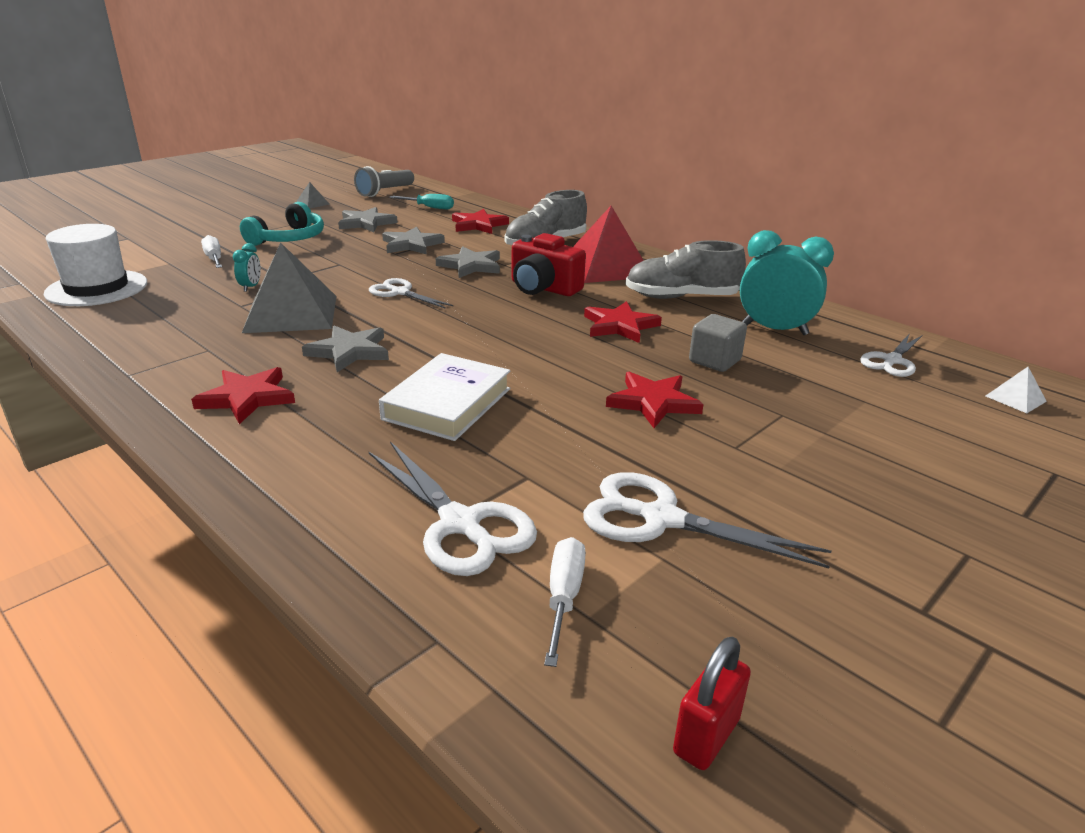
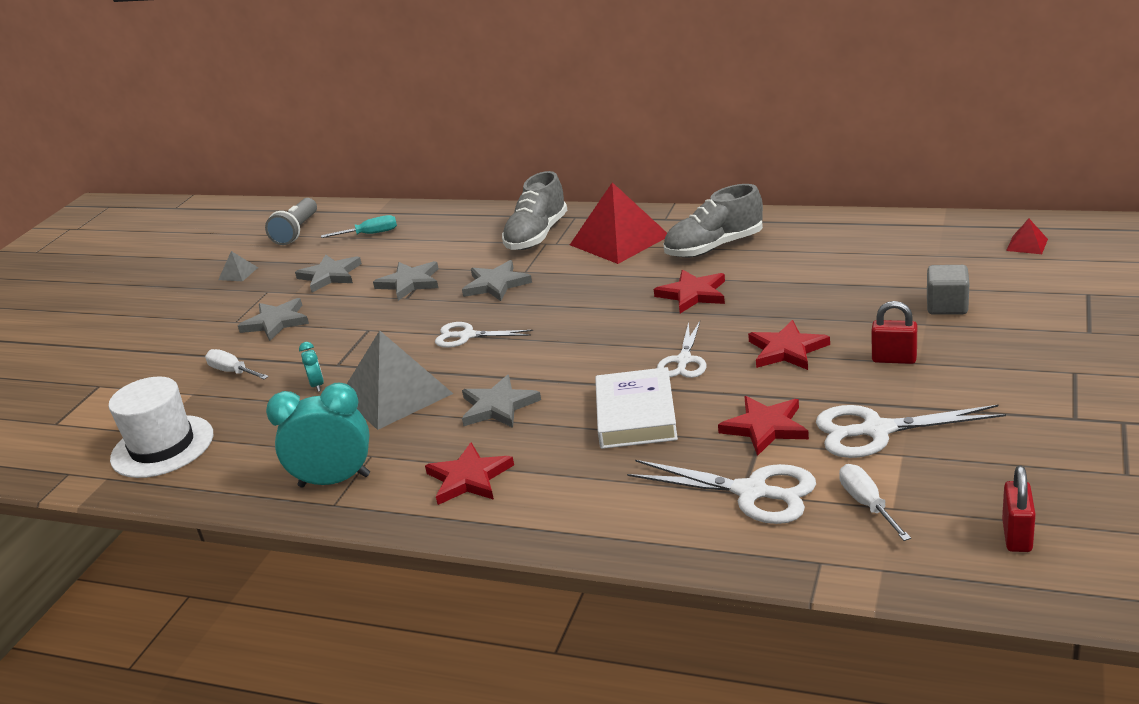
camera: 20 degrees left, 0 degrees up
(289, 239) = (276, 322): turquoise headphones -> grey star
(478, 225) = (446, 237): red star -> red star (765, 427)
(543, 288) = (589, 282): red camera -> none
(714, 361) = (797, 297): grey cube -> grey cube (947, 306)
(756, 453) = (894, 359): none -> red padlock
(774, 329) = (815, 250): turquoise clock -> turquoise clock (334, 481)
(892, 361) = (923, 245): white scissors -> white scissors (683, 361)
(1015, 398) = (1027, 244): white pyramid -> red pyramid

